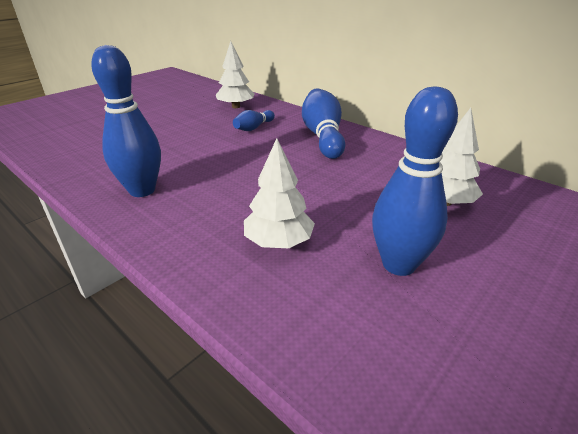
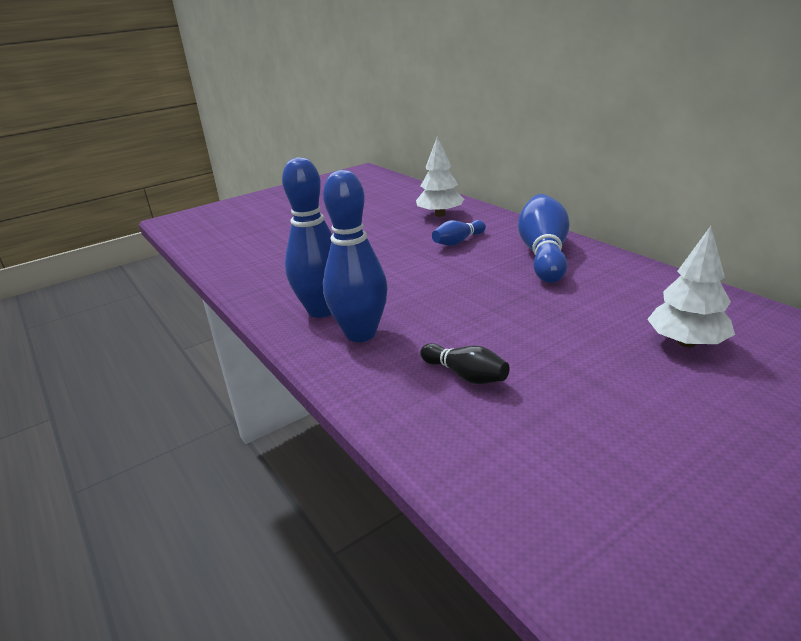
camera: 15 degrees right, 5 degrees down
(278, 242) = (465, 375): white tree -> black bowling pin
(398, 264) = (604, 410): blue bowling pin -> blue bowling pin (361, 334)

